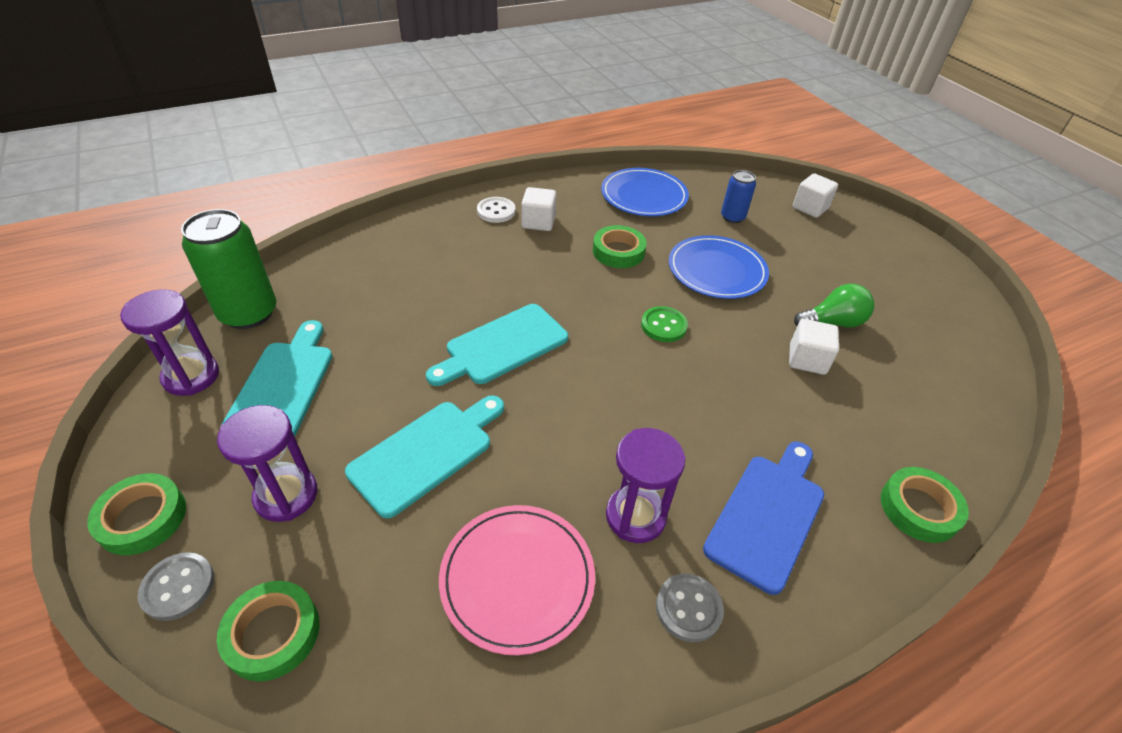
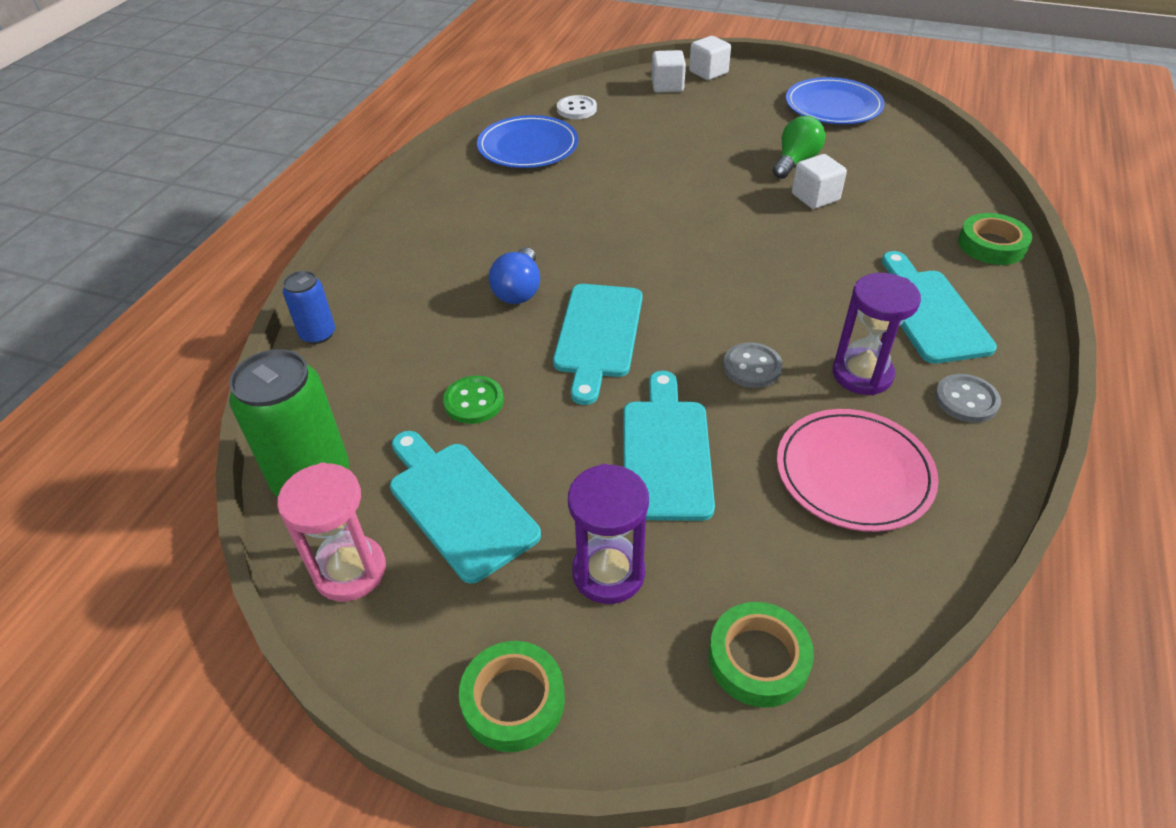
camera: 40 degrees left, 0 degrees up
(178, 587) = (635, 708): grey button -> grey button (752, 367)
(191, 376) = (350, 571): purple hourglass -> pink hourglass
(496, 211) = (416, 234): white button -> white button (576, 109)
(500, 284) = (518, 290): none -> blue light bulb
(538, 222) = (470, 220): white cube -> white cube (708, 72)
(618, 251) = (576, 203): green tape -> none
(663, 326) = (693, 237): green button -> green button (474, 401)
(716, 270) = (670, 173): blue plate -> blue plate (833, 106)
(732, 217) = (623, 125): blue can -> blue can (318, 334)
(767, 515) = (928, 312): blue cutting board -> turquoise cutting board

